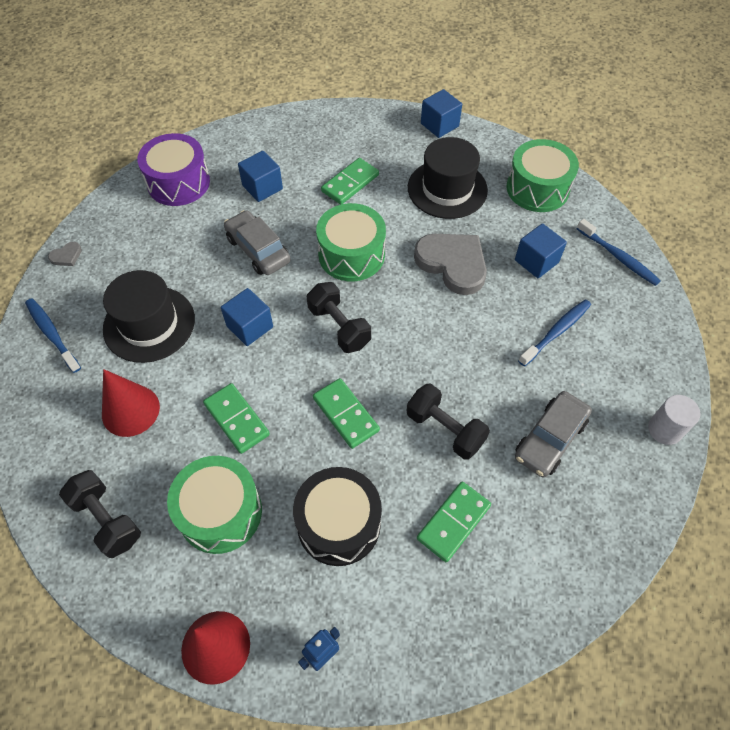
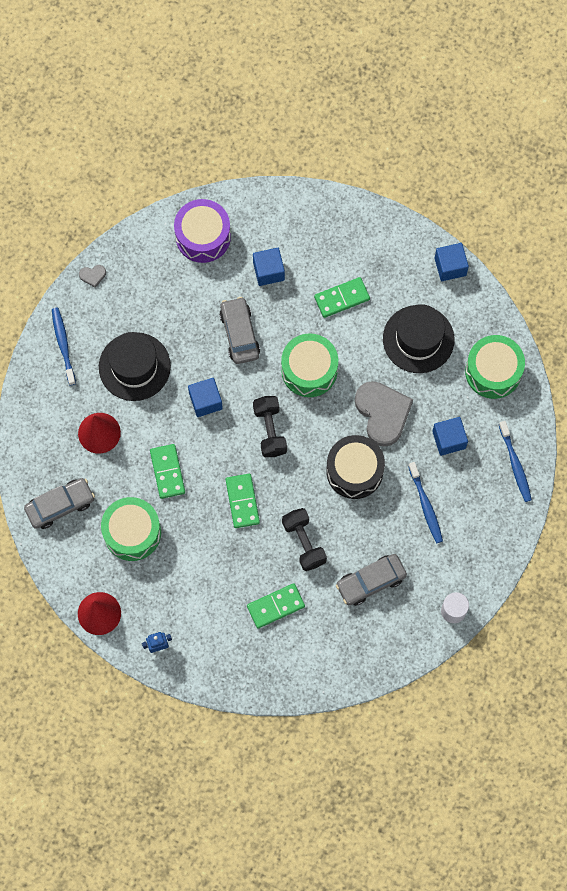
camera: 25 degrees right, 15 degrees up
(107, 520) = (60, 505): black dumbbell -> grey car
(339, 524) = (203, 574): black drum -> black drum (354, 471)
(556, 332) = (426, 505): blue toothbrush -> blue toothbrush turned 90 degrees clockwise

